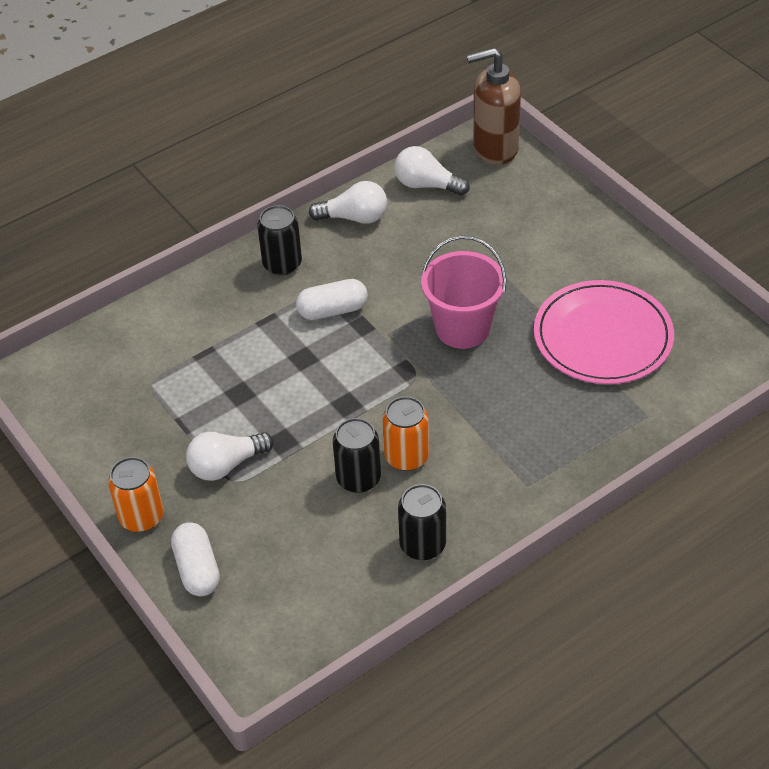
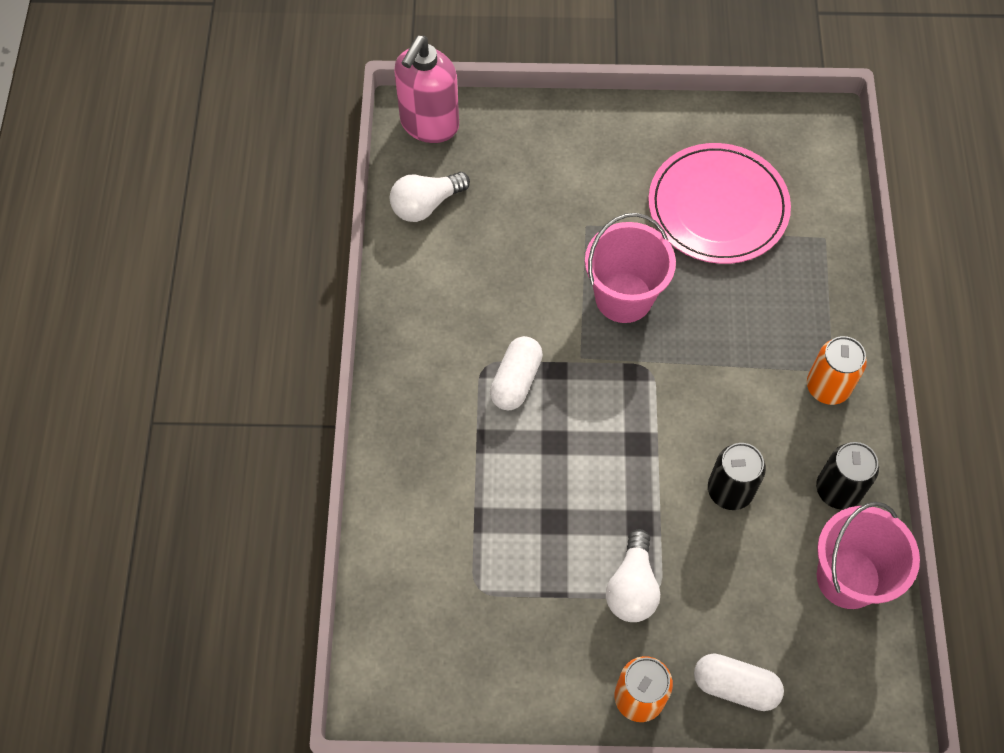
camera: 55 degrees left, 15 degrees up
(282, 264) = (421, 383): black can -> none
(350, 592) = (848, 578): none -> pink bucket
(354, 217) = (414, 287): white light bulb -> none
(406, 457) = (734, 437): orange can -> orange can (827, 387)
(494, 148) = (429, 124): brown soap dispenser -> pink soap dispenser

